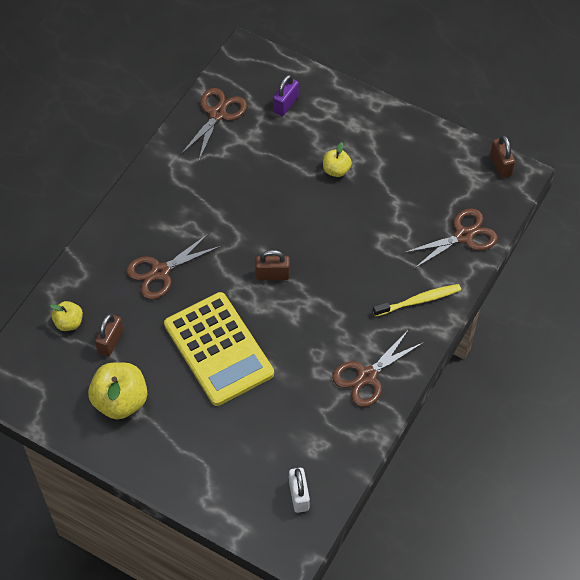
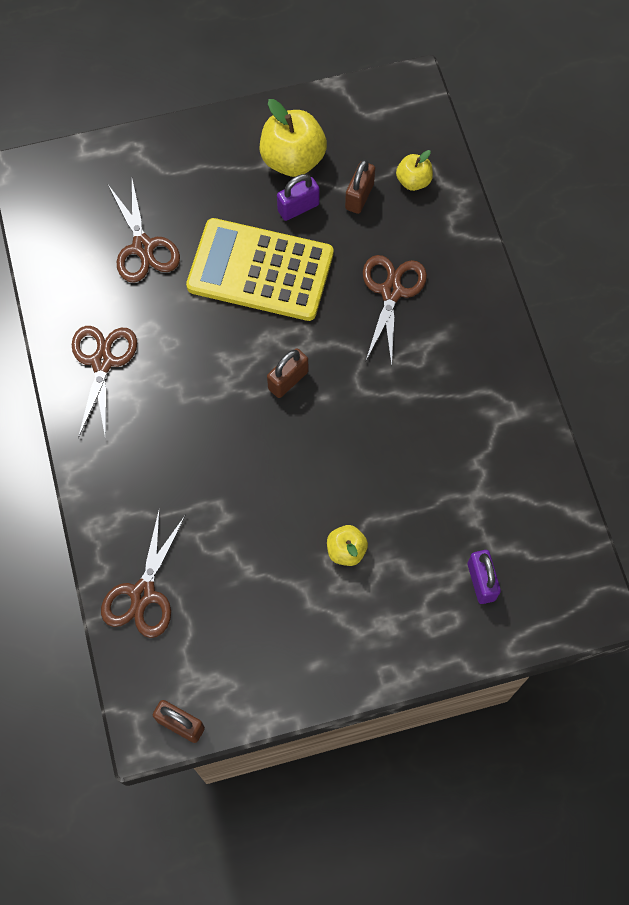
camera: 135 degrees right, 10 degrees up
(110, 342) = (359, 196): brown padlock -> brown padlock turned 45 degrees clockwise
(153, 367) = (298, 207): none -> purple padlock
(217, 114) = (534, 502): brown scissors -> brown scissors (143, 247)
(299, 495) = (63, 213): white padlock -> none
(419, 300) = (123, 479): yellow toothbrush -> none

